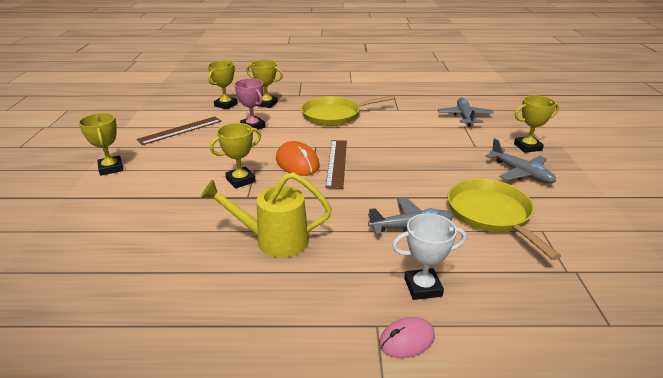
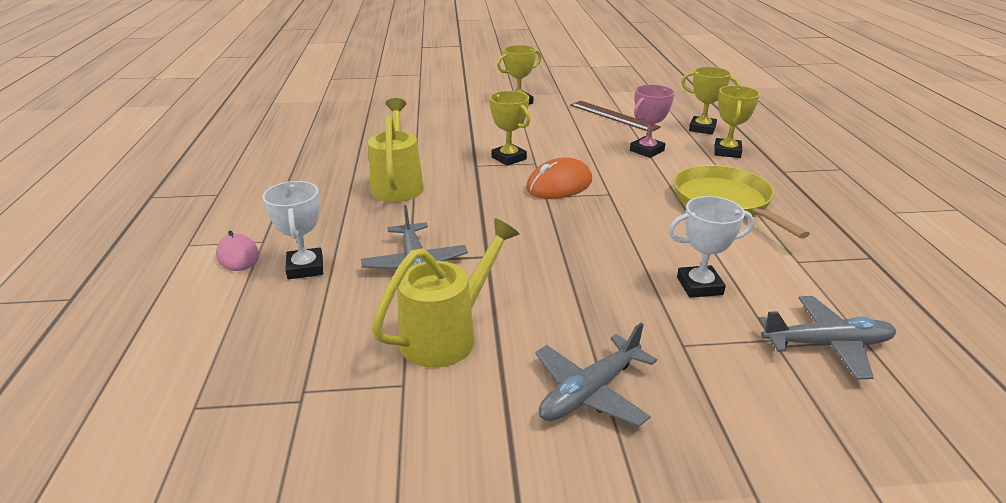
camera: 85 degrees right, 0 degrees up
(337, 163) = (567, 210): brown ruler -> none
(424, 135) = (699, 286): none -> white trophy
(491, 214) = (447, 335): yellow pan -> yellow watering can
(527, 147) = (716, 425): yellow trophy -> none

